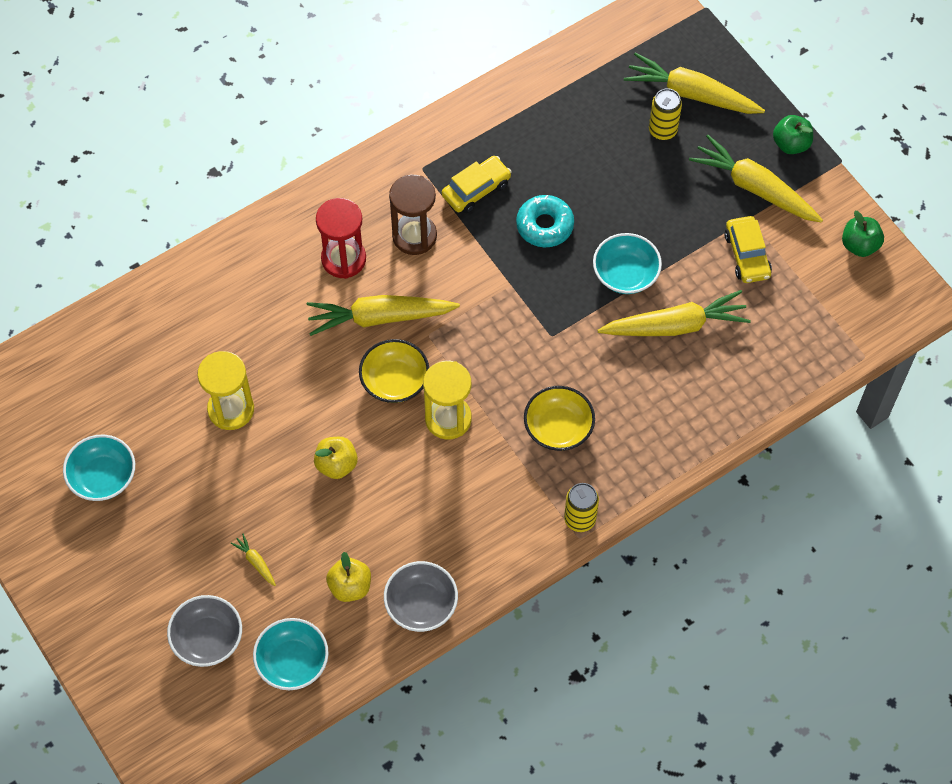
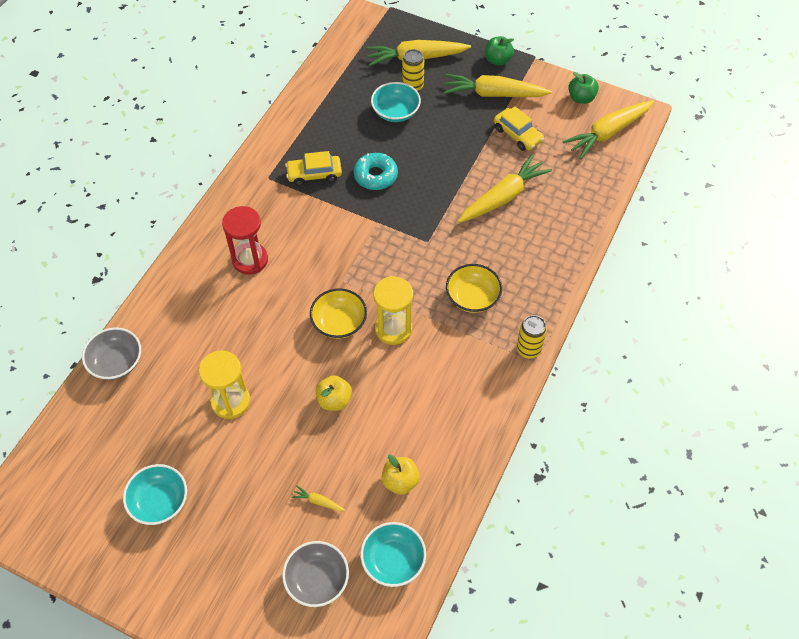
camera: 30 degrees left, 5 degrees down
(380, 318) = (301, 286): yellow carrot -> yellow carrot (608, 133)
(414, 236) = (291, 222): brown hourglass -> none
(421, 604) = (460, 466): grey bowl -> grey bowl (116, 362)
(476, 189) = (314, 174): yellow car -> yellow car turned 120 degrees counterclockwise
(625, 274) = (449, 181): turquoise bowl -> turquoise bowl (395, 112)

